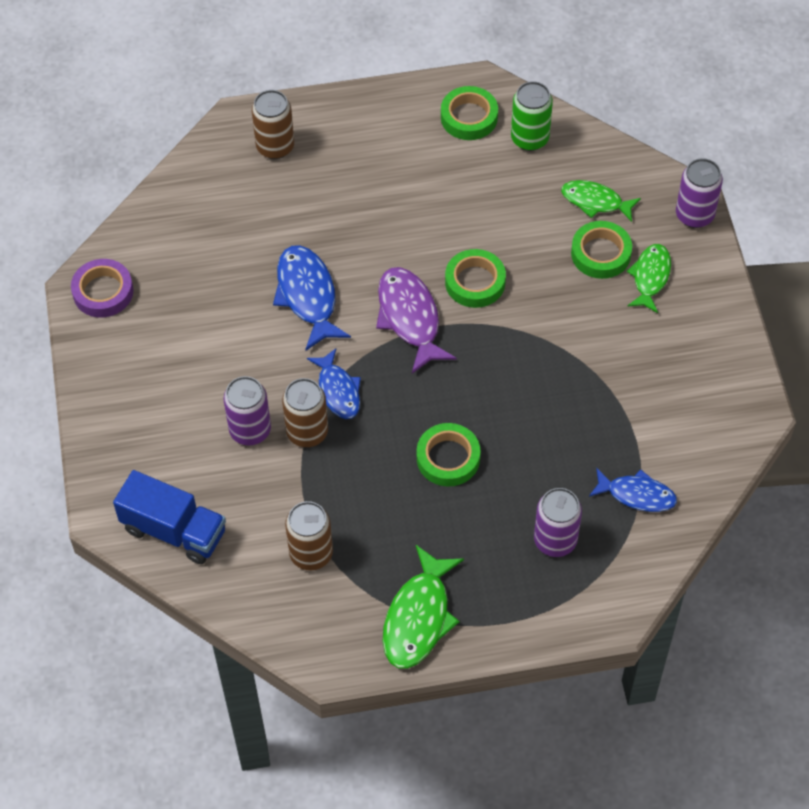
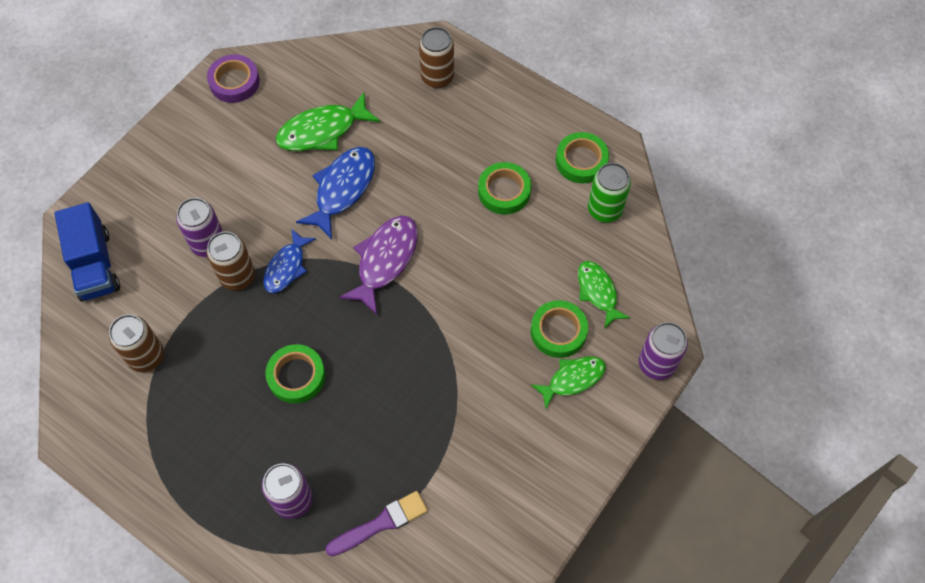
camera: 45 degrees right, 5 degrees up
(418, 617) = (153, 463): green fish -> green fish (322, 131)
(475, 282) = (453, 275): green tape -> green tape (504, 191)
(637, 495) = (381, 523): blue fish -> purple brush

